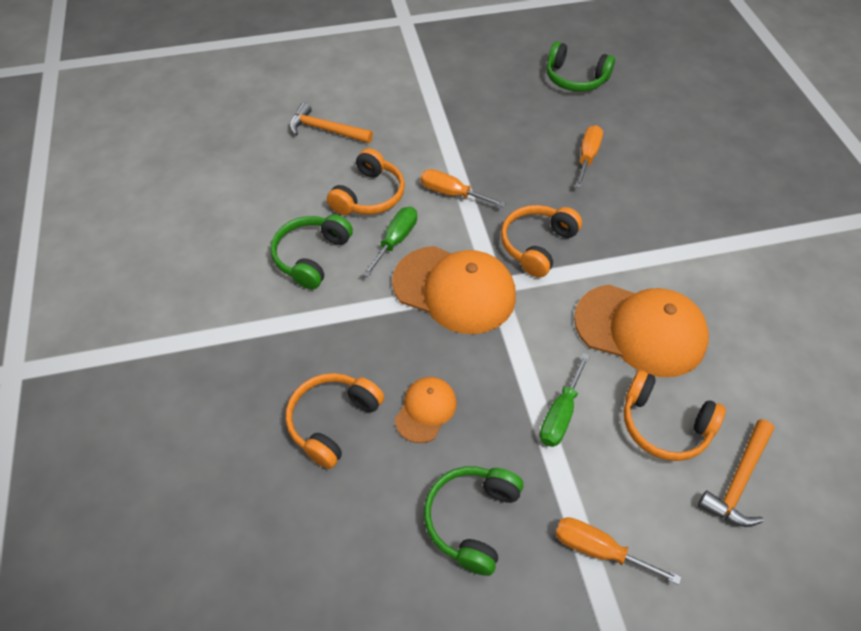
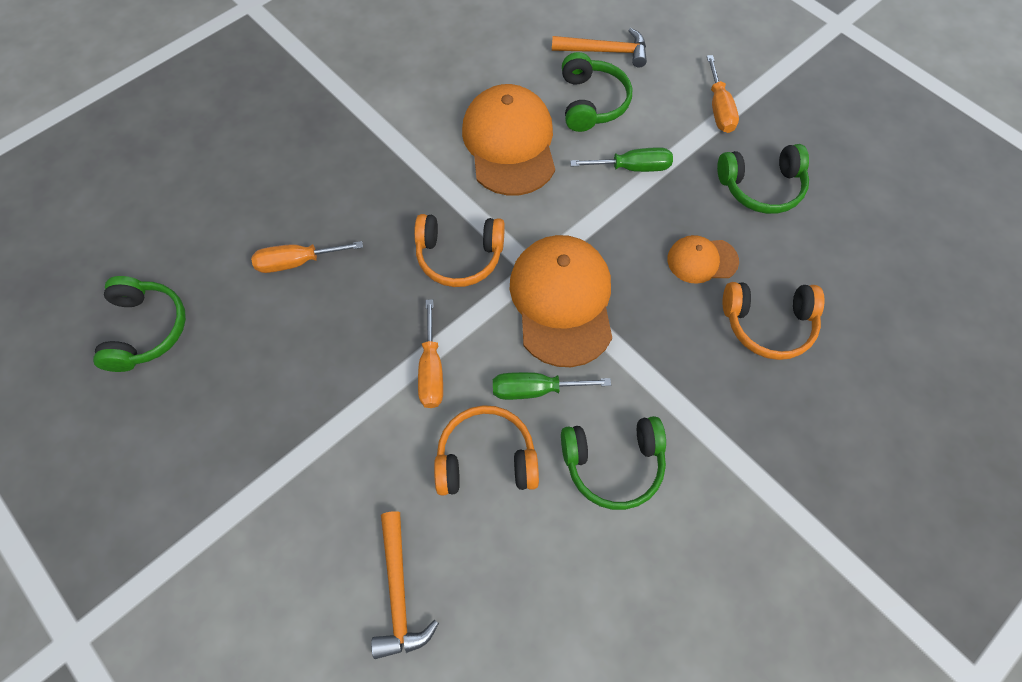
camera: 120 degrees left, 10 degrees up
(664, 425) = (591, 102): orange headphones -> green headphones

